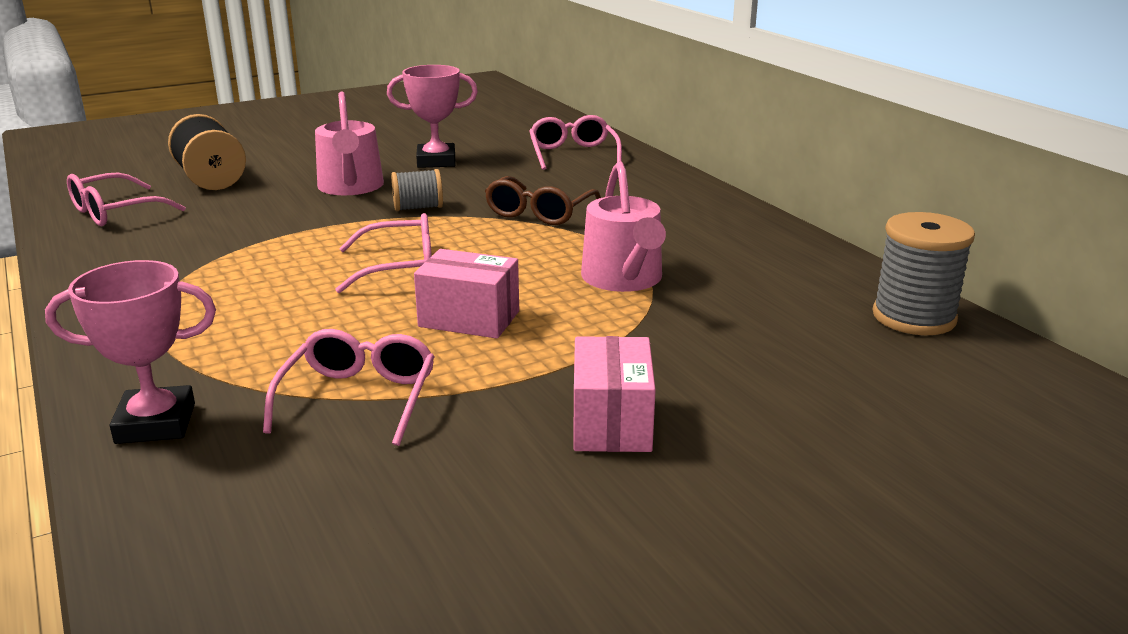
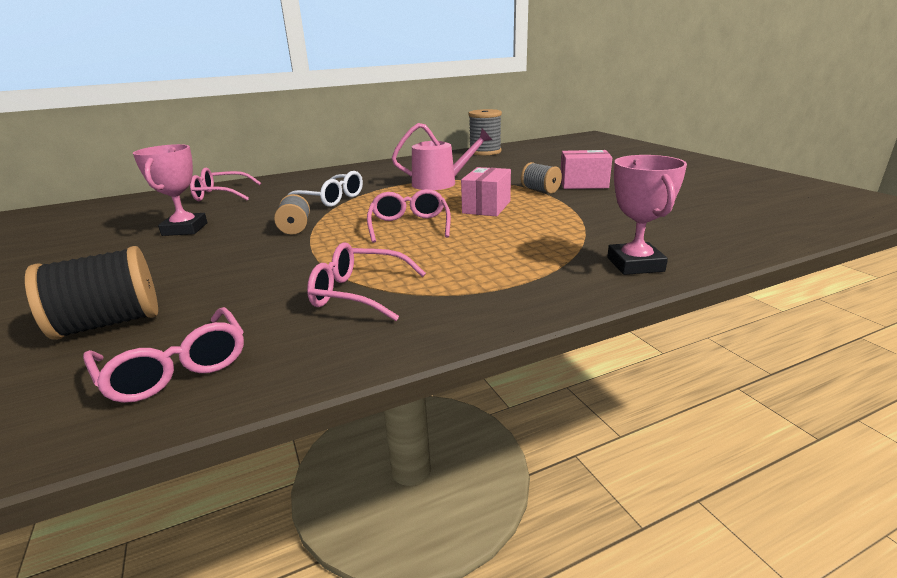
camera: 85 degrees left, 0 degrees up
(351, 187) = (220, 253): pink watering can -> none
(358, 399) = (583, 222): pink glasses -> pink glasses (359, 293)
(539, 212) = (331, 199): brown glasses -> white glasses
(568, 370) = (540, 190): none -> grey spool

